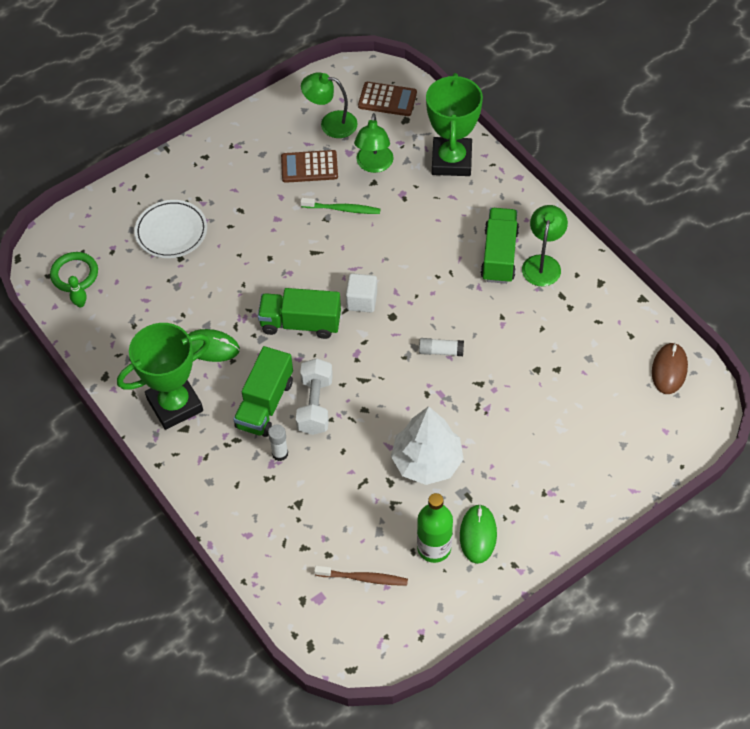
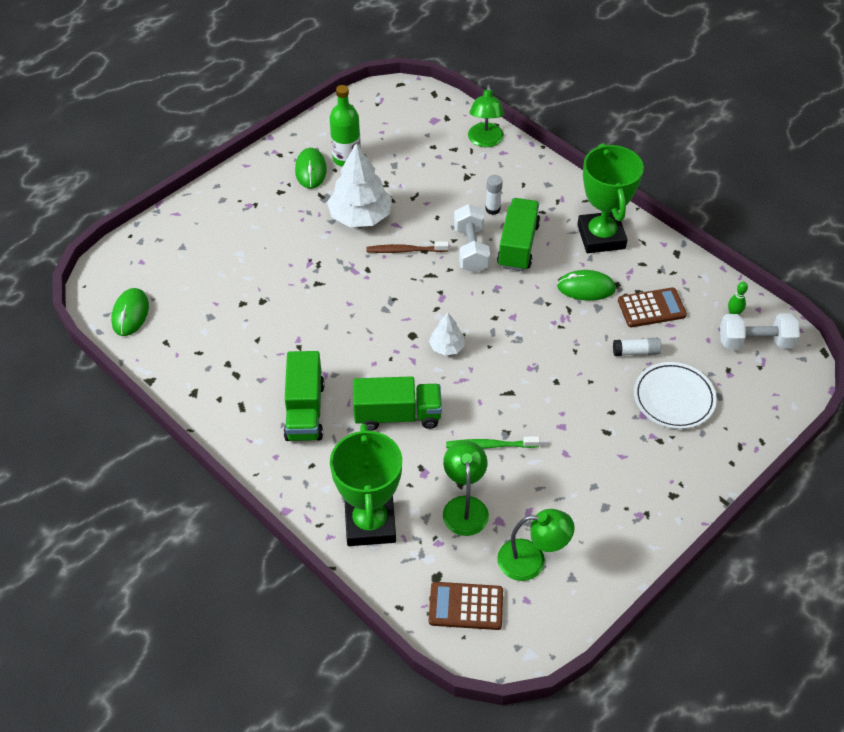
camera: 170 degrees right, 5 degrees down
(74, 274) = (755, 342): green ring -> white dumbbell
(175, 405) = (601, 237): green trophy -> green trophy turned 60 degrees counterclockwise
(300, 323) = (504, 318): green truck -> green truck (397, 415)
(309, 167) = (542, 495): brown calculator -> brown calculator (651, 308)
(362, 301) = (446, 347): white cube -> white tree
(363, 578) = (401, 135): brown toothbrush -> brown toothbrush (405, 250)
(440, 351) = (358, 307): white glue stick -> white glue stick (636, 352)
(542, 263) = (256, 407): green lamp -> green lamp (485, 141)
(669, 370) = (130, 314): brown mouse -> green mouse

